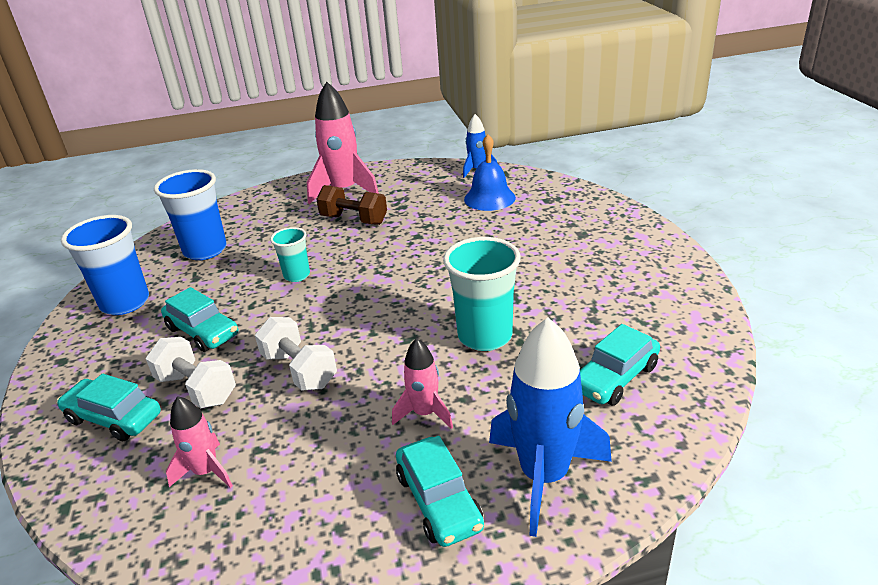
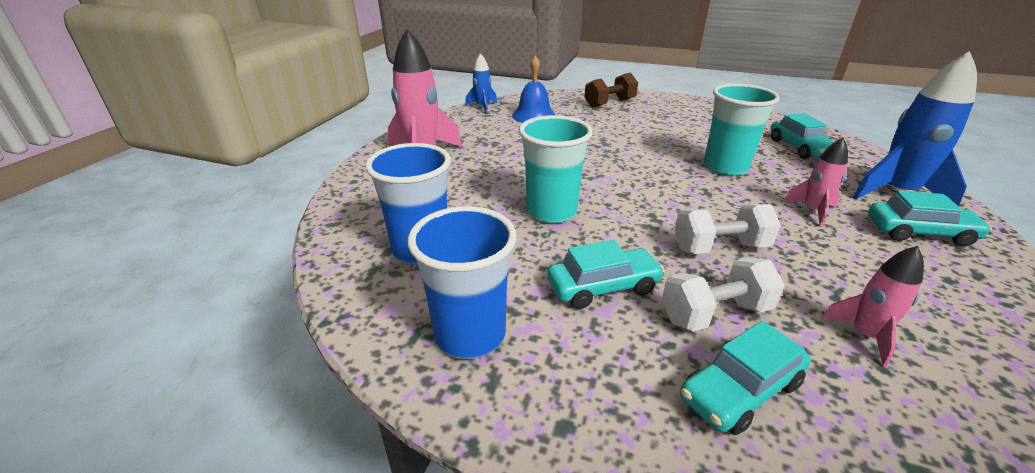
camera: 60 degrees left, 0 degrees up
(297, 275) = (551, 211): turquoise cup -> turquoise cup, size x1.76
(354, 220) = (486, 164): brown dumbbell -> brown dumbbell (609, 103)

